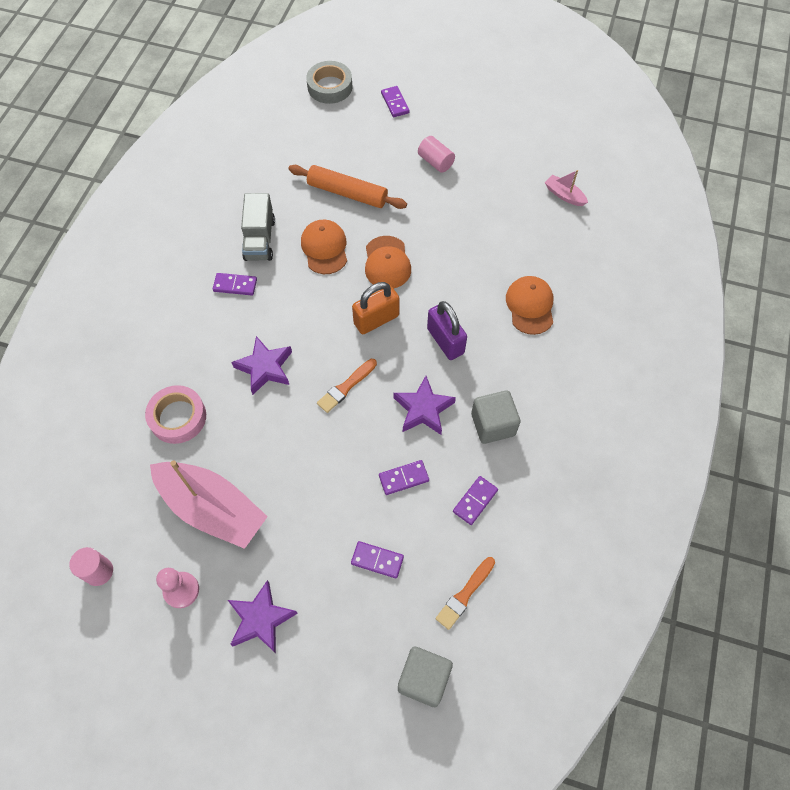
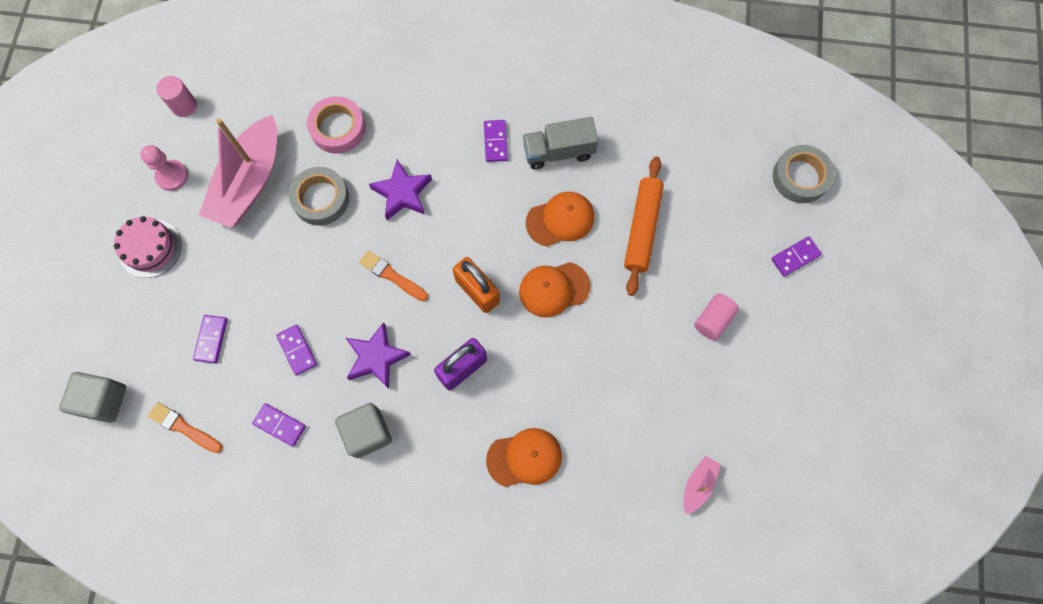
camera: 80 degrees right, 10 degrees up
(251, 441) = (320, 199): none -> grey tape
(261, 619) = (150, 248): purple star -> pink cake

